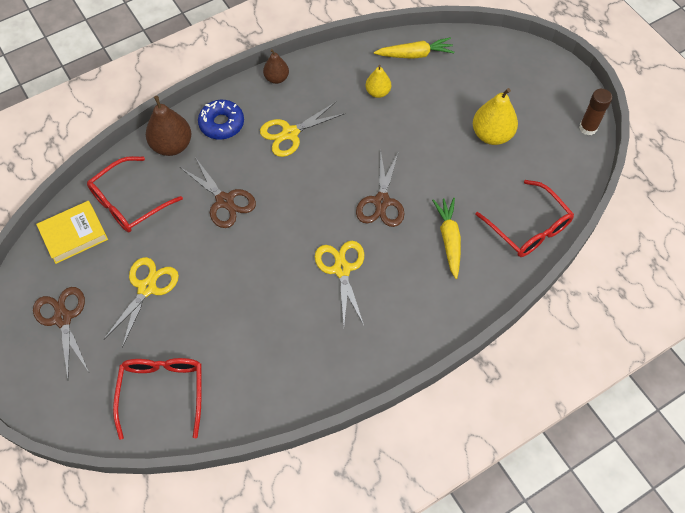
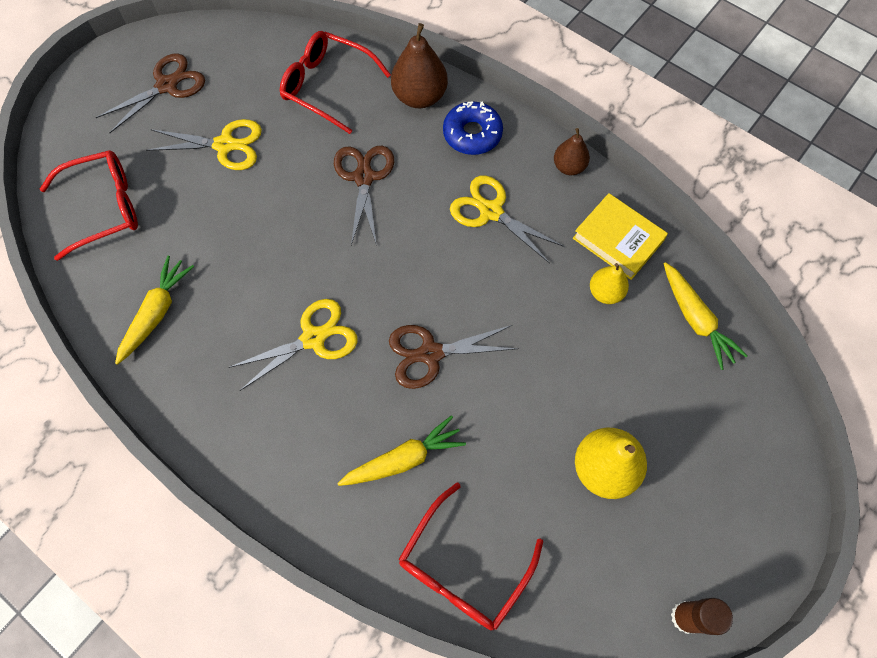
camera: 70 degrees right, 5 degrees up
(74, 234) = (269, 54): yellow book -> yellow book (618, 239)
(224, 201) = (364, 177): brown scissors -> brown scissors turned 150 degrees clockwise
(277, 371) = (156, 313): none -> yellow carrot

